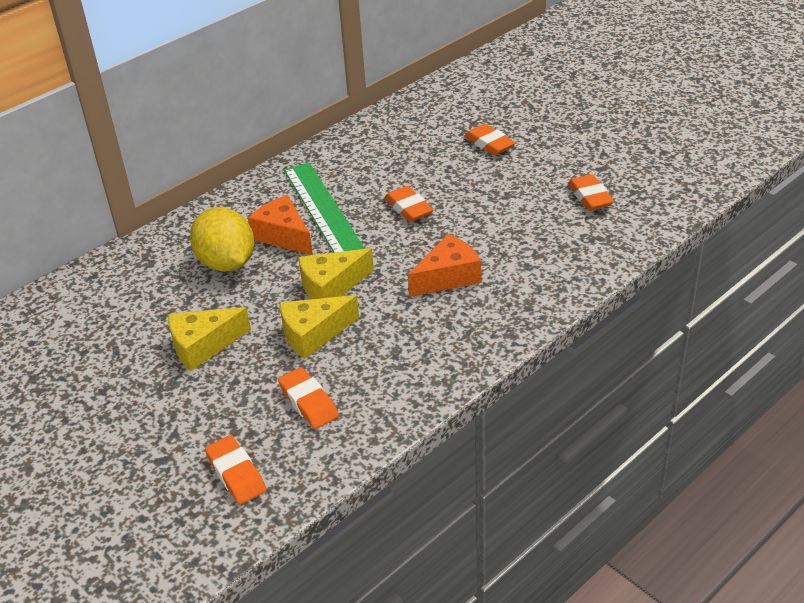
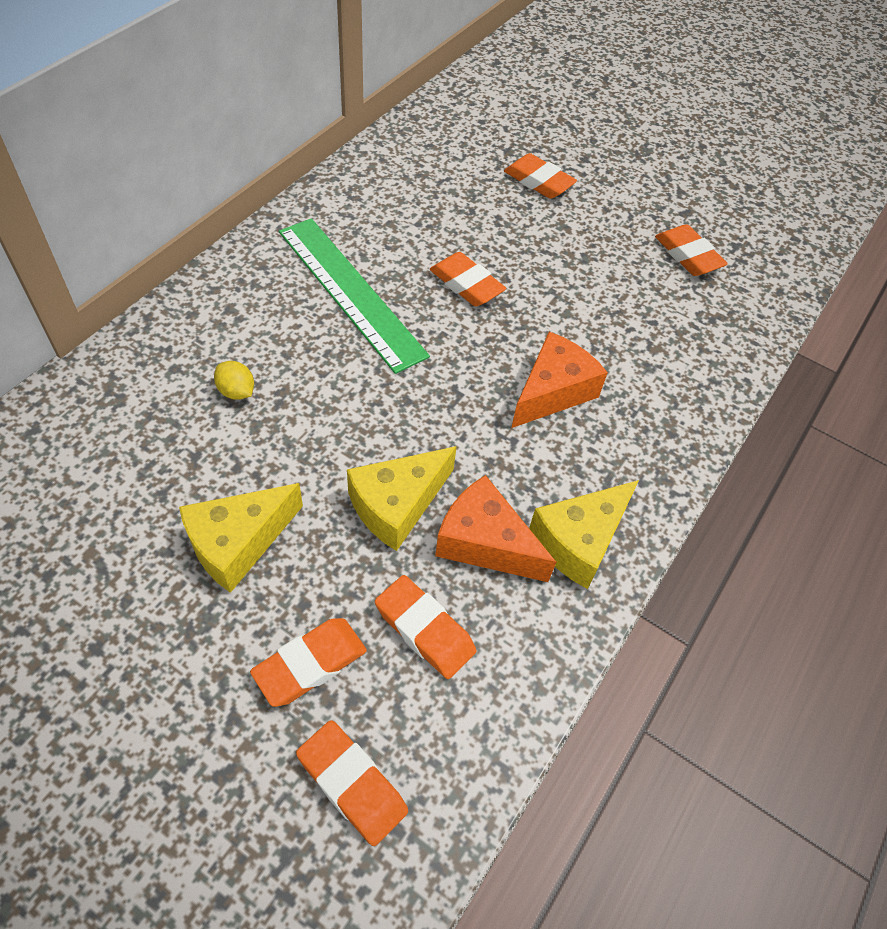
camera: 20 degrees left, 15 degrees up
(227, 263) = (236, 391): yellow lemon -> yellow lemon, size x0.41
(229, 412) = (310, 664): none -> orange eraser
(283, 236) = (307, 339): orange cheese -> orange cheese (485, 542)
(331, 286) = (399, 420): yellow cheese -> yellow cheese (579, 541)

